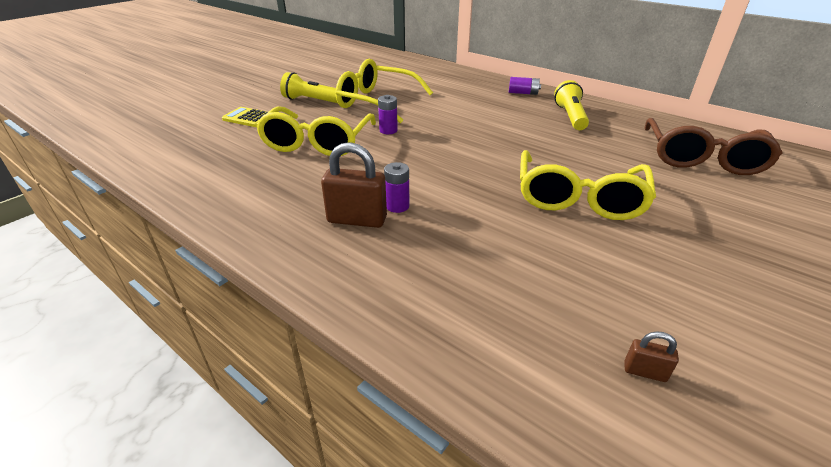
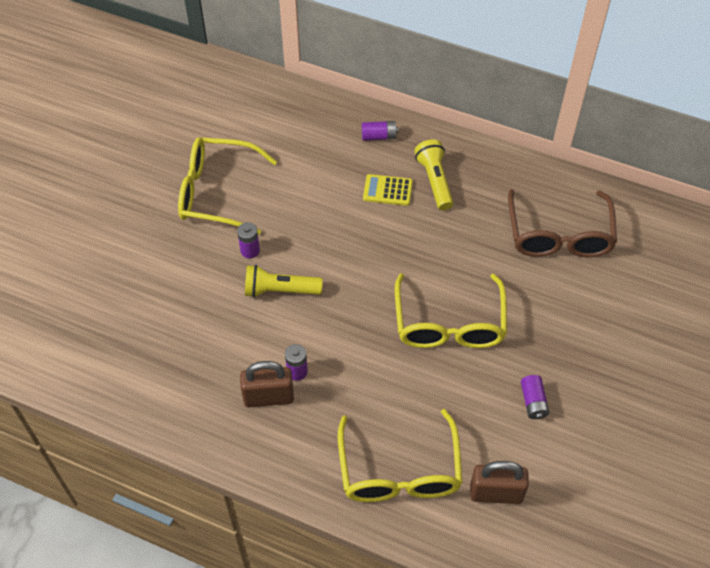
camera: 15 degrees left, 20 degrees up
(248, 118) = (86, 258): yellow calculator -> yellow calculator (387, 190)
(312, 101) = (140, 205): yellow flashlight -> yellow flashlight (280, 290)
(317, 142) = (184, 289): yellow glasses -> yellow glasses (399, 470)
(644, 372) = (496, 493): brown padlock -> brown padlock, size x2.09
(693, 278) = (533, 402): none -> purple battery

